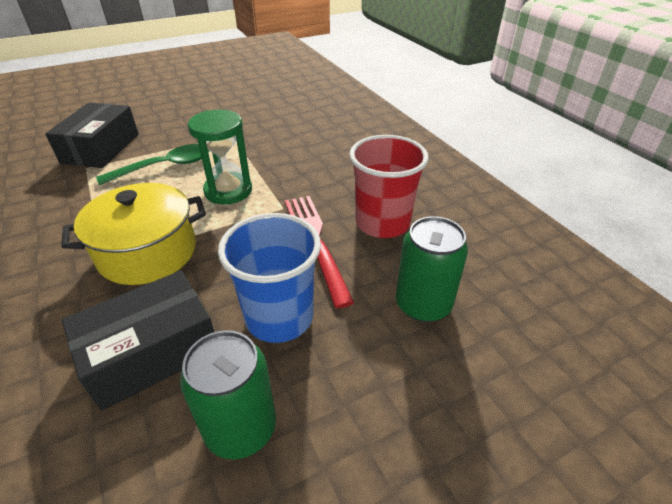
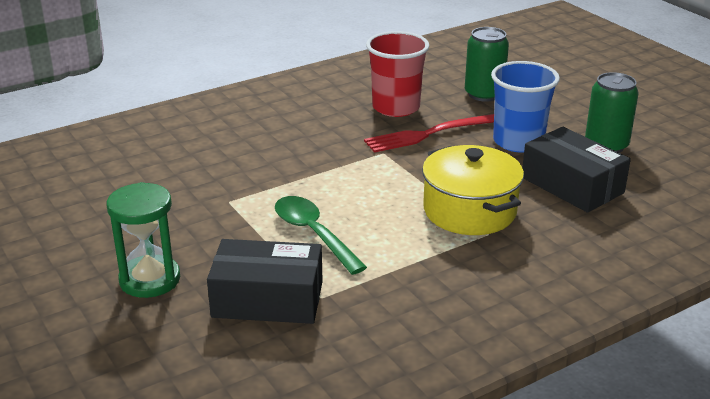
camera: 95 degrees left, 10 degrees down
(228, 191) = (359, 184): green hourglass -> green hourglass (150, 280)

